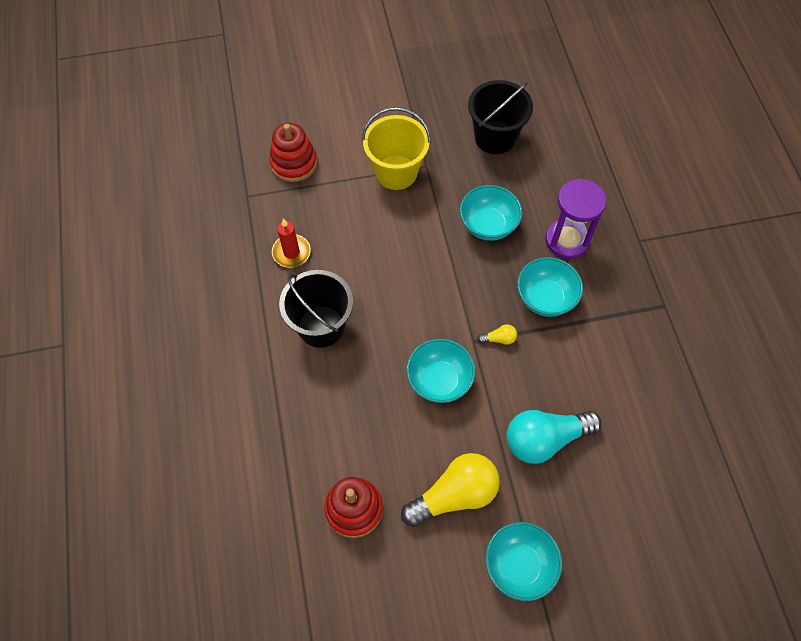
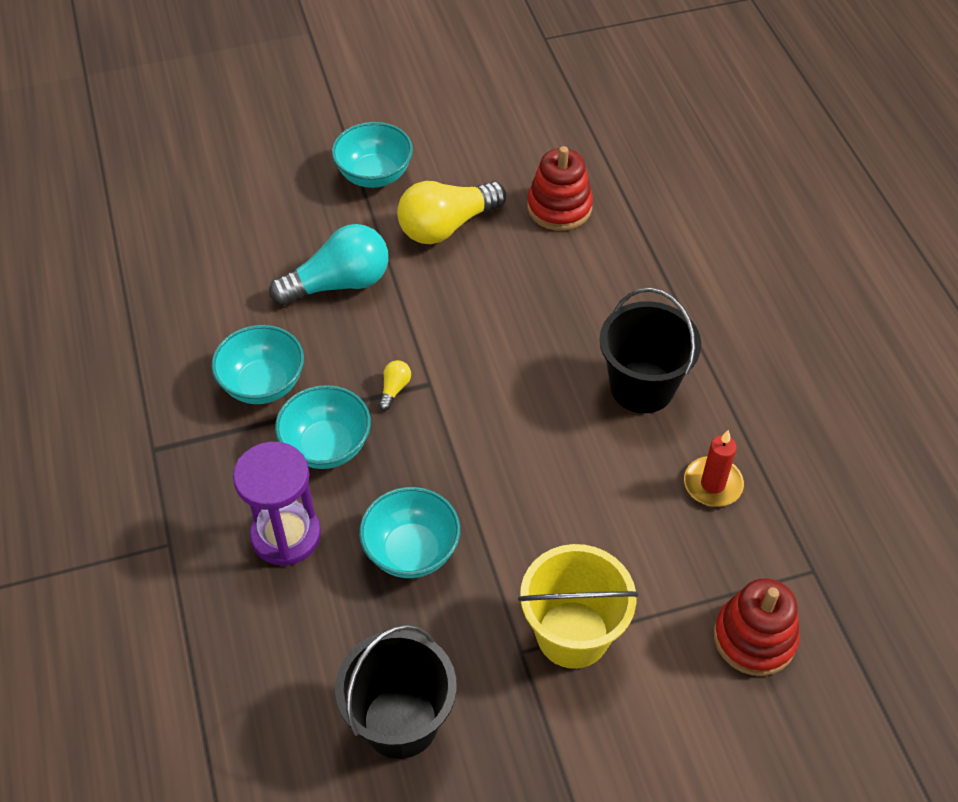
camera: 175 degrees right, 10 degrees down
(439, 380) = (473, 335): turquoise bowl -> turquoise bowl (263, 384)
(499, 339) = (394, 389): yellow light bulb -> yellow light bulb turned 120 degrees clockwise

